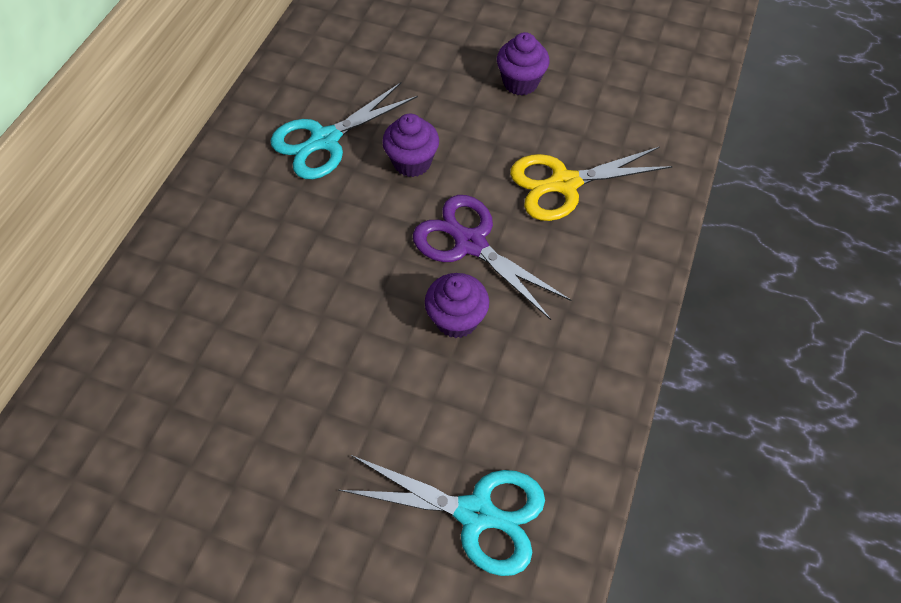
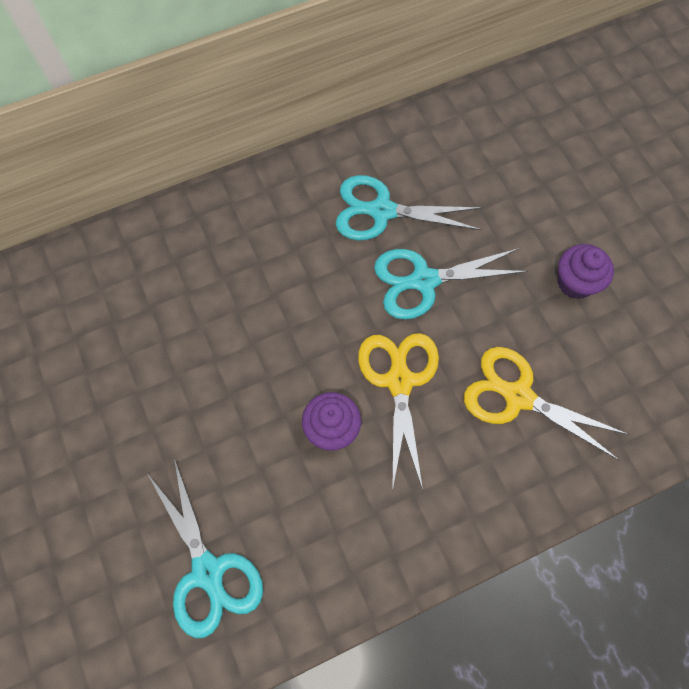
camera: 45 degrees right, 10 degrees up
(412, 162) = (424, 280): purple cupcake -> turquoise scissors
(470, 243) = (399, 381): purple scissors -> yellow scissors

